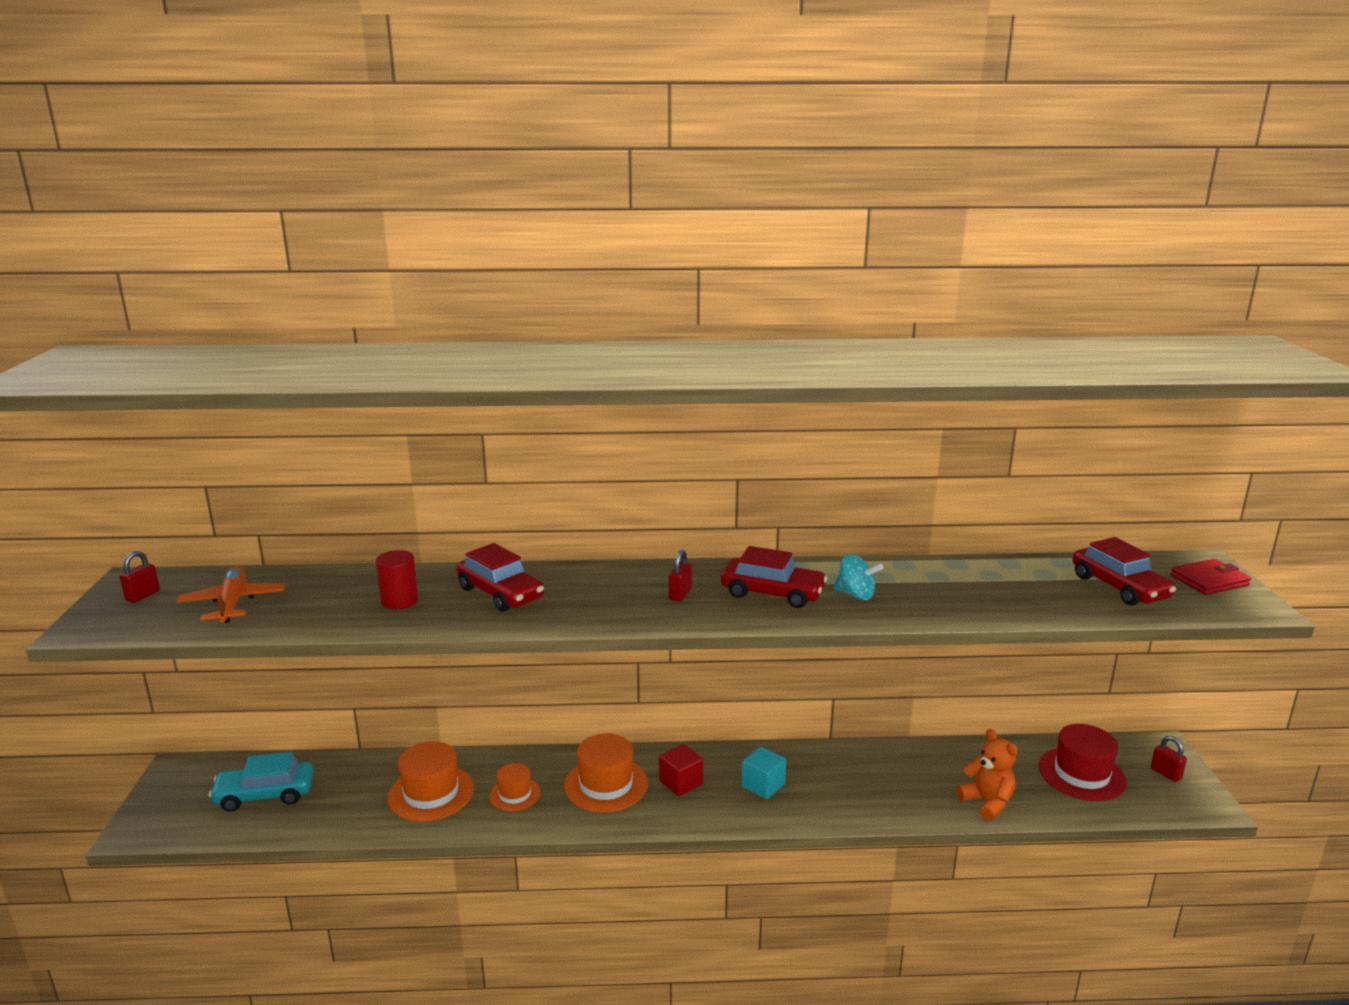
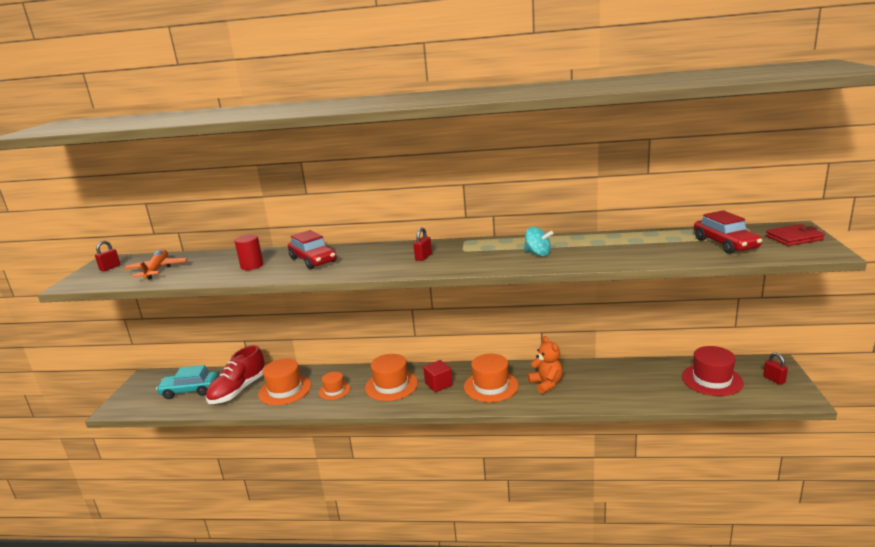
camera: 10 degrees right, 0 degrees up
(351, 794) = (238, 390): none -> red shoe
(763, 785) = (491, 386): turquoise cube -> orange hat
(772, 593) = (483, 255): red car -> none
(987, 802) = (640, 396): orange teddy bear -> orange teddy bear (546, 384)

